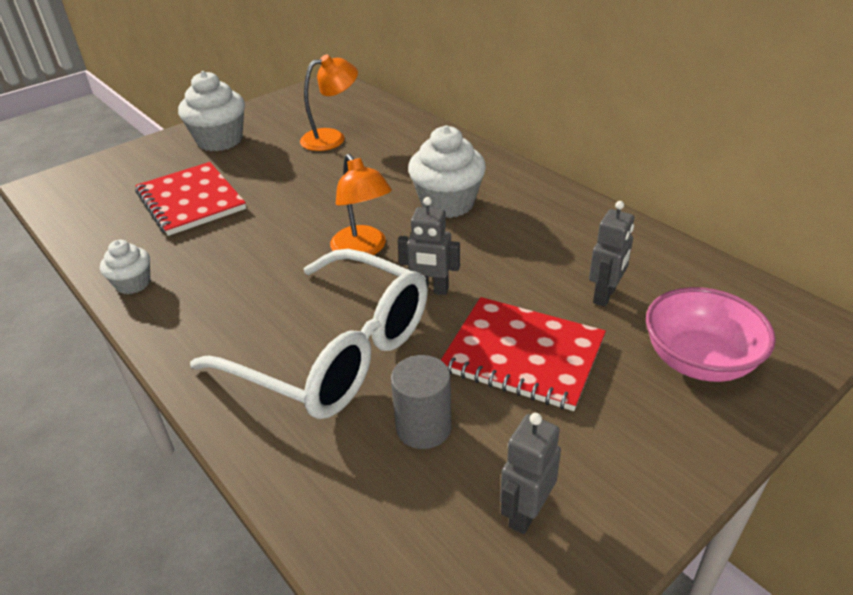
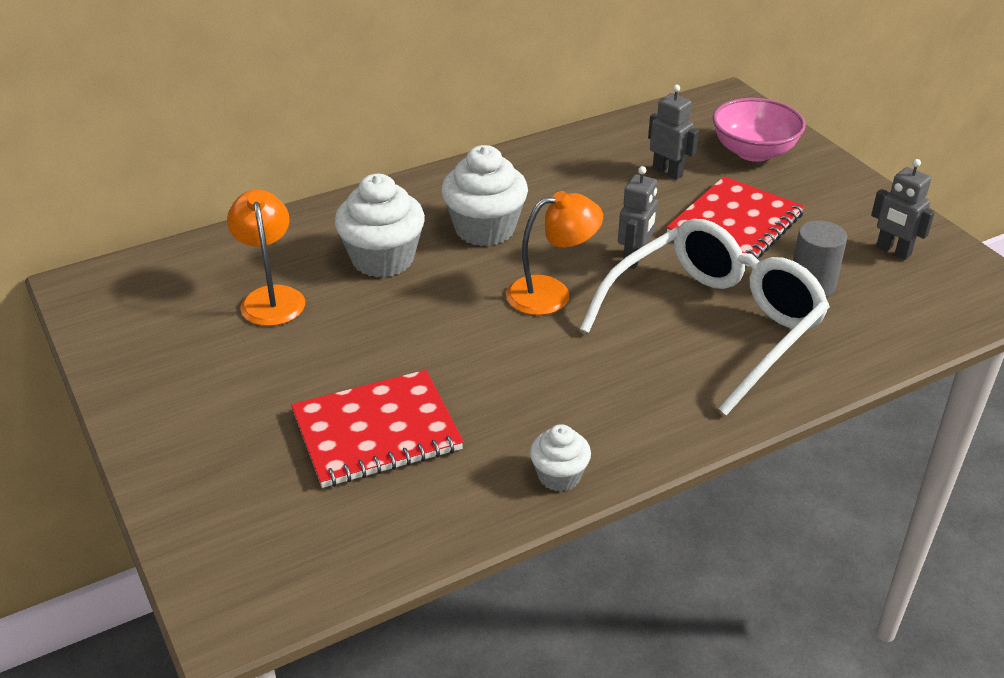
camera: 80 degrees left, 0 degrees up
(220, 140) = (203, 406): white cupcake -> white cupcake (383, 259)

